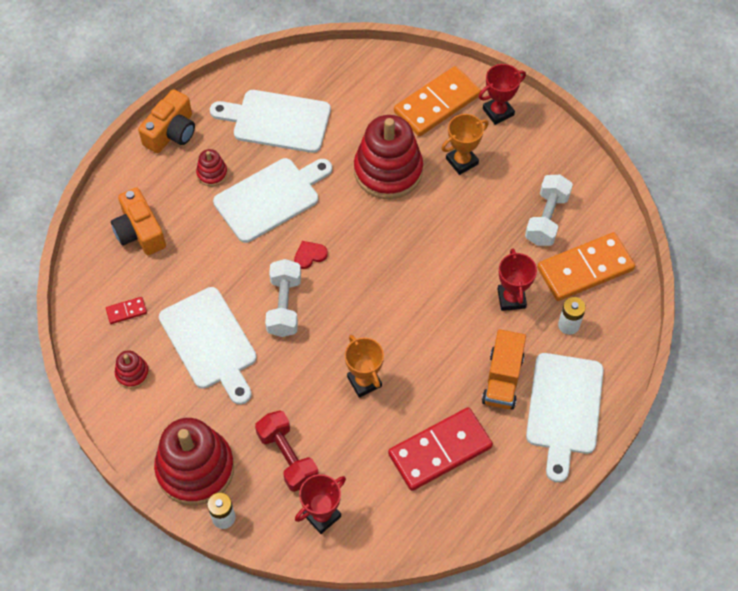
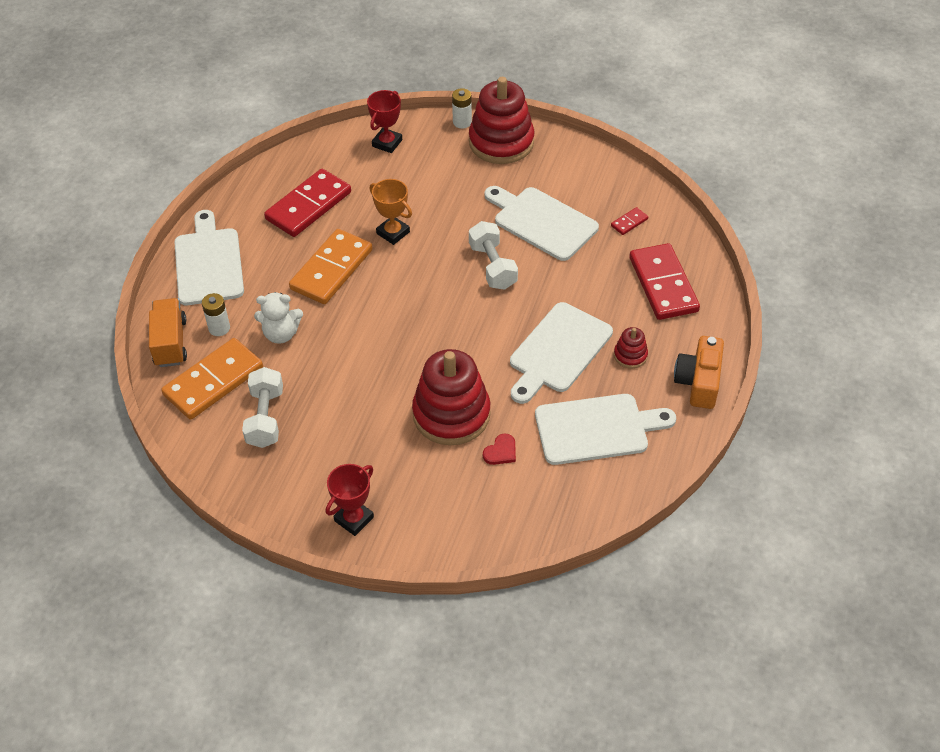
camera: 160 degrees right, 10 degrees down
(132, 373) = (592, 183): red stacking toy -> none
(140, 232) = (663, 284): orange camera -> red domino
(287, 457) = (432, 168): red dumbbell -> none
(310, 255) = (491, 313): red heart -> red heart (501, 451)
(437, 104) = (428, 506): orange domino -> orange domino (331, 269)
(462, 161) = (376, 449): orange trophy -> none
(502, 379) = (270, 269): orange truck -> orange truck (170, 343)
(511, 298) = (281, 334): red trophy -> white teddy bear

